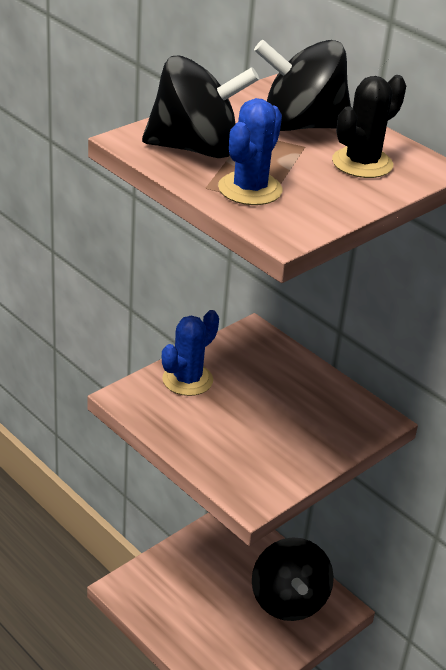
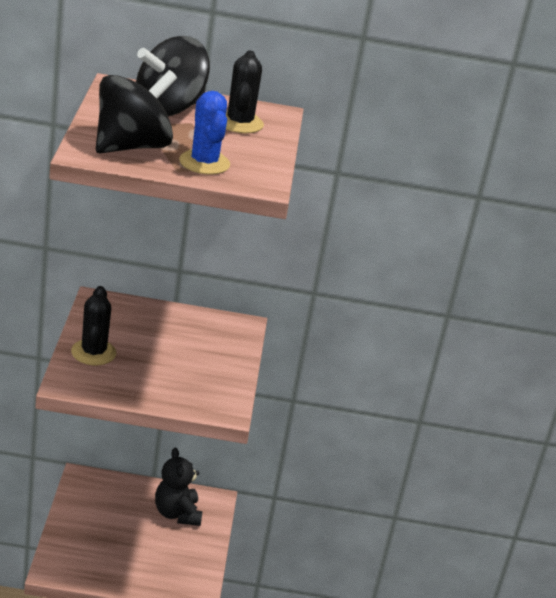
camera: 45 degrees left, 5 degrees down
(187, 380) = (93, 352): blue cactus -> black cactus
(288, 601) = (177, 514): black spinning top -> black teddy bear

